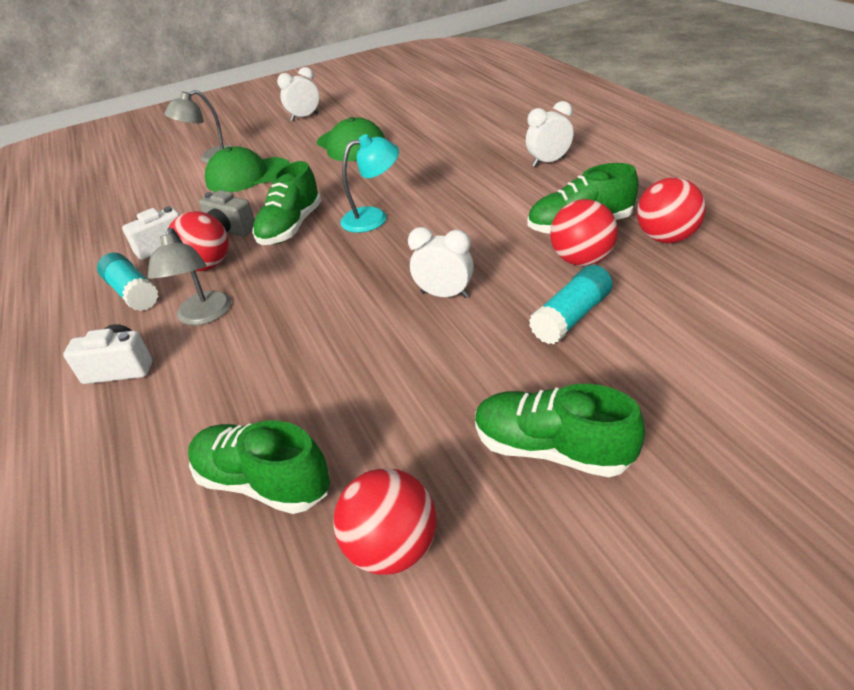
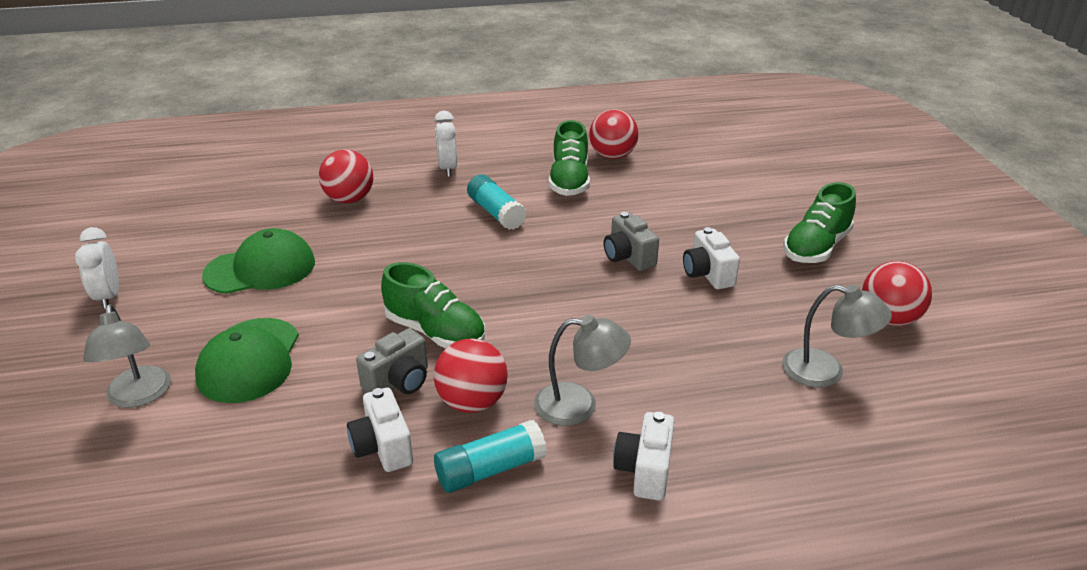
camera: 80 degrees left, 5 degrees down
(264, 482) = (826, 371): green shoe -> grey lamp
(373, 217) = (464, 275): turquoise lamp -> none
(435, 356) = (707, 274): none -> white camera
(444, 295) = (628, 257): white clock -> grey camera
(571, 317) = (687, 211): turquoise glue stick -> turquoise glue stick (496, 213)
(581, 260) = (618, 191): red ball -> red ball (349, 199)

